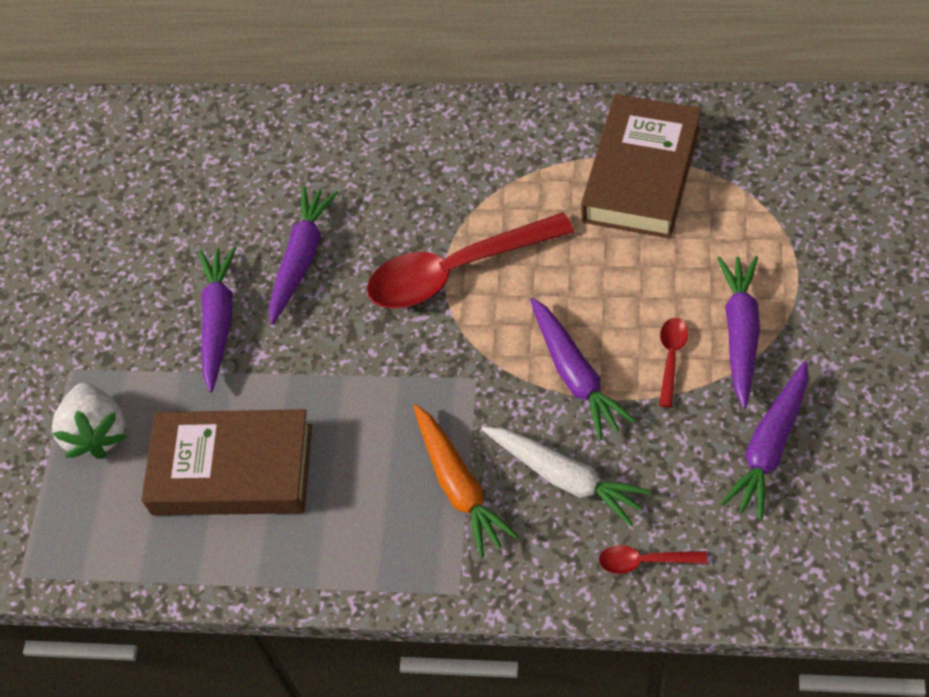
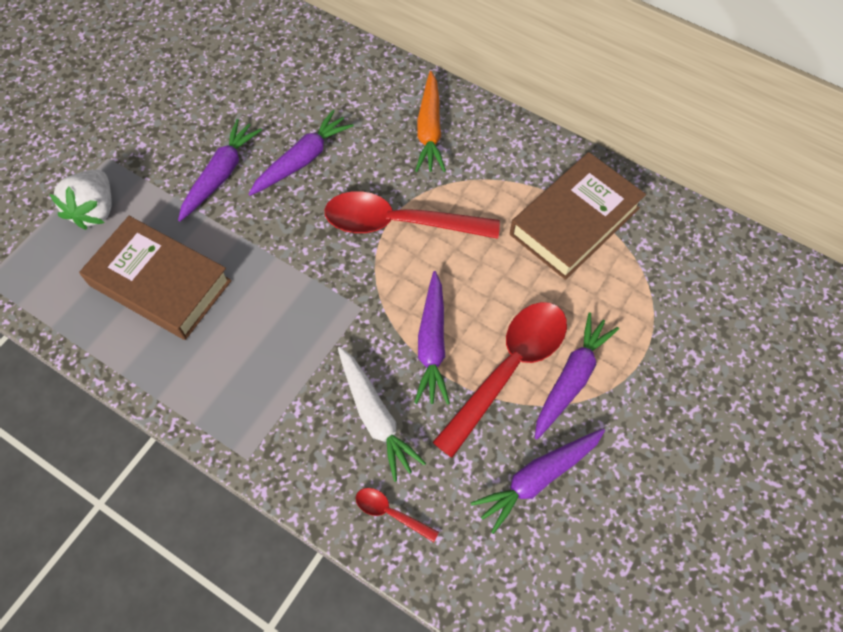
camera: 20 degrees right, 5 degrees up
(459, 486) = (299, 380): orange carrot -> orange carrot (429, 130)
(671, 358) = (509, 369): red spoon -> red spoon, size x2.29

